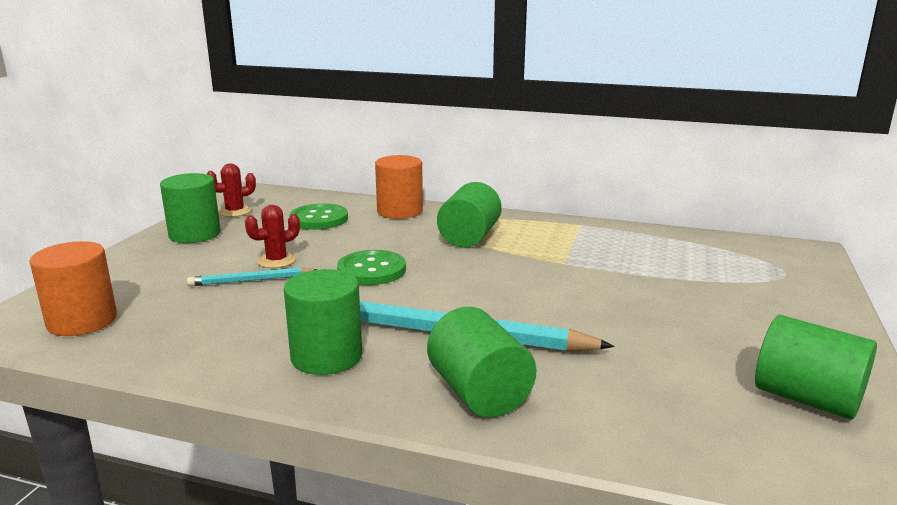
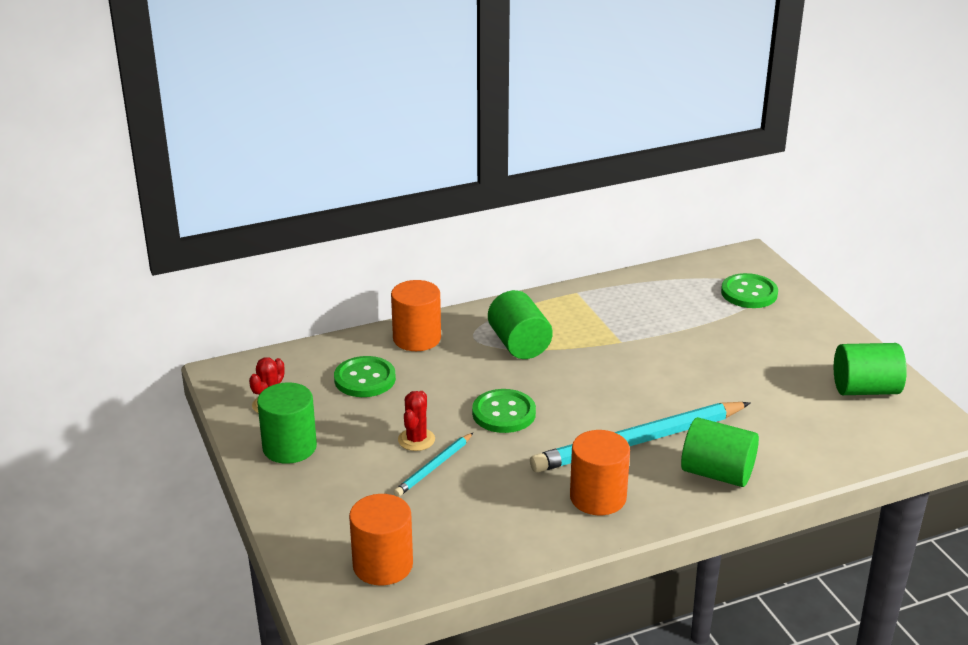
camera: 40 degrees left, 10 degrees up
(326, 356) = (598, 497): green cylinder -> orange cylinder
(764, 273) = (749, 293): none -> green button

